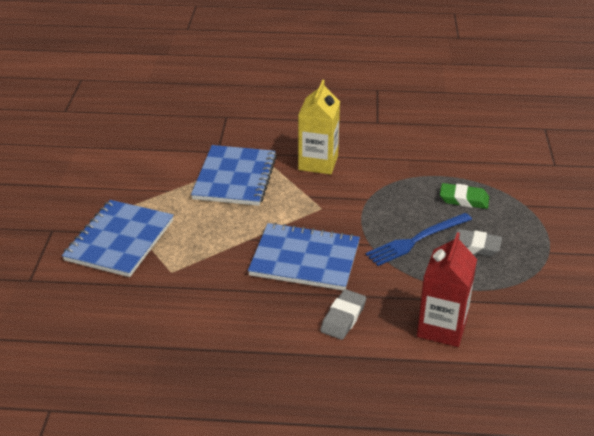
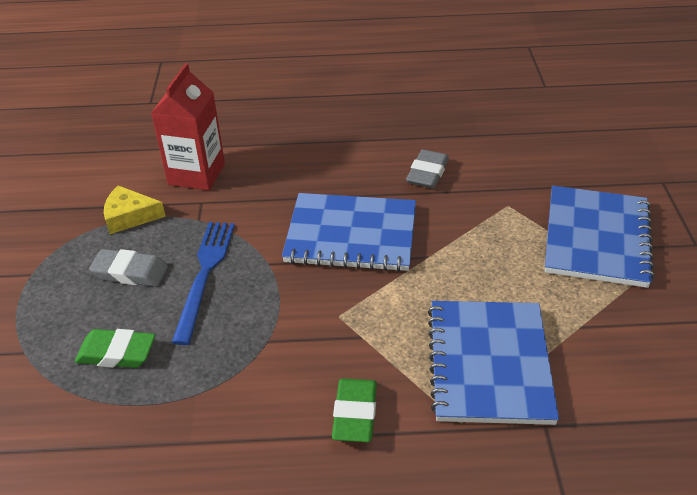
camera: 175 degrees right, 5 degrees up
(318, 163) = (355, 414): yellow carton -> green eraser
(343, 318) = (300, 174): grey eraser -> grey eraser (427, 173)
(416, 240) = (204, 274): blue fork -> blue fork turned 45 degrees counterclockwise
(490, 291) = (130, 216): none -> yellow cheese

